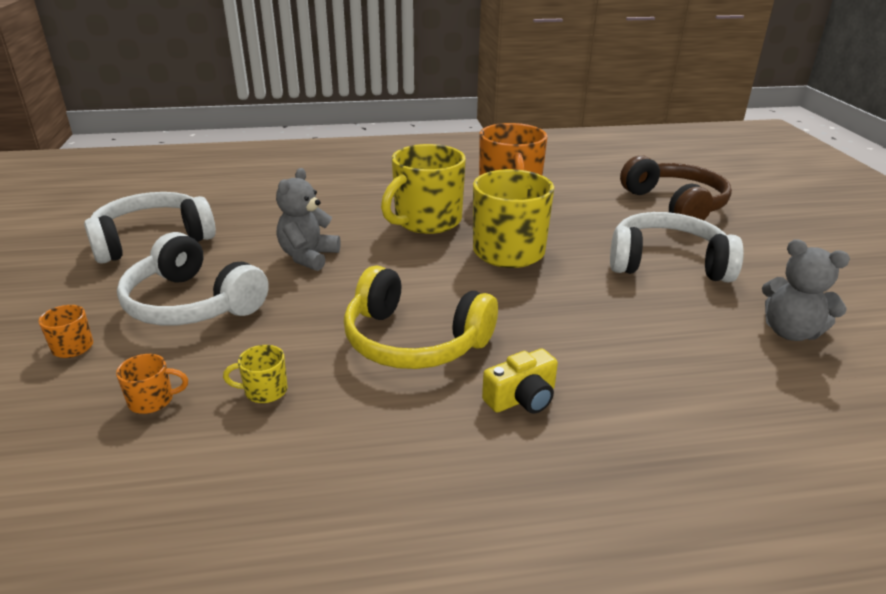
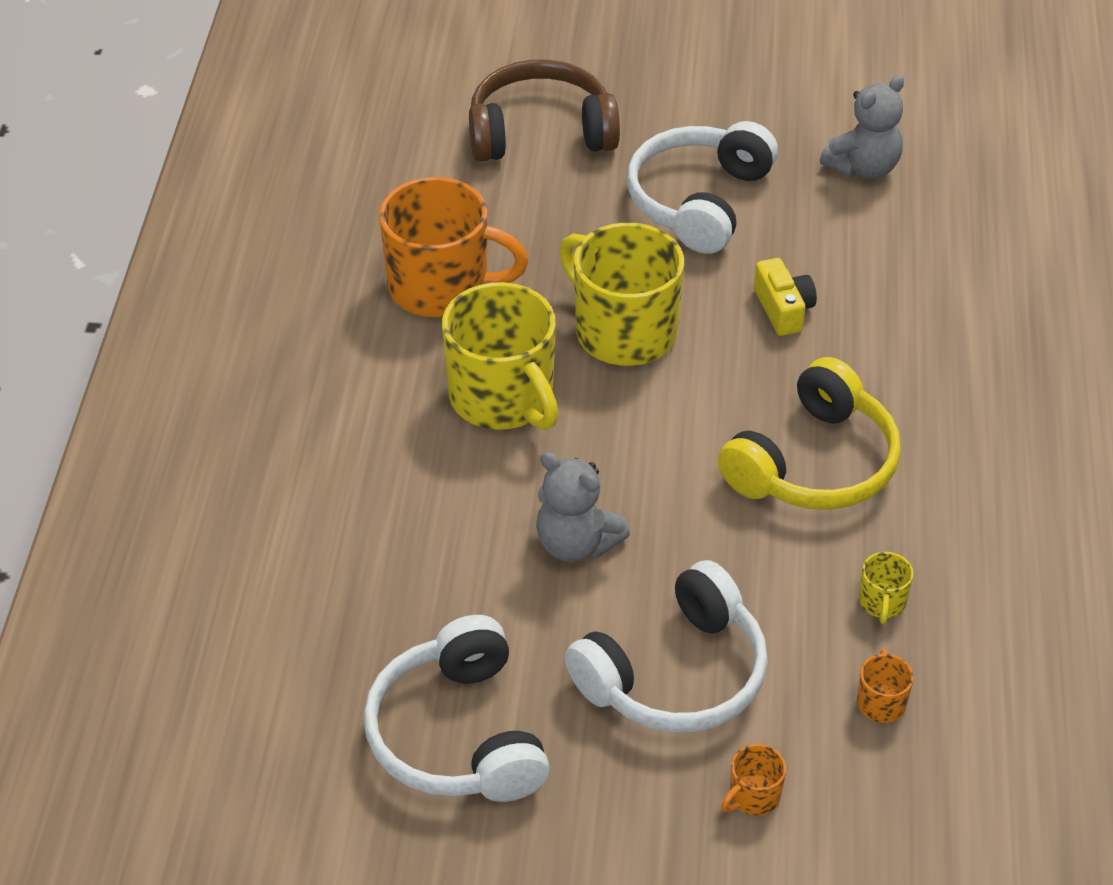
camera: 75 degrees left, 15 degrees up
(522, 398) = (932, 398): yellow camera -> yellow camera (783, 309)

